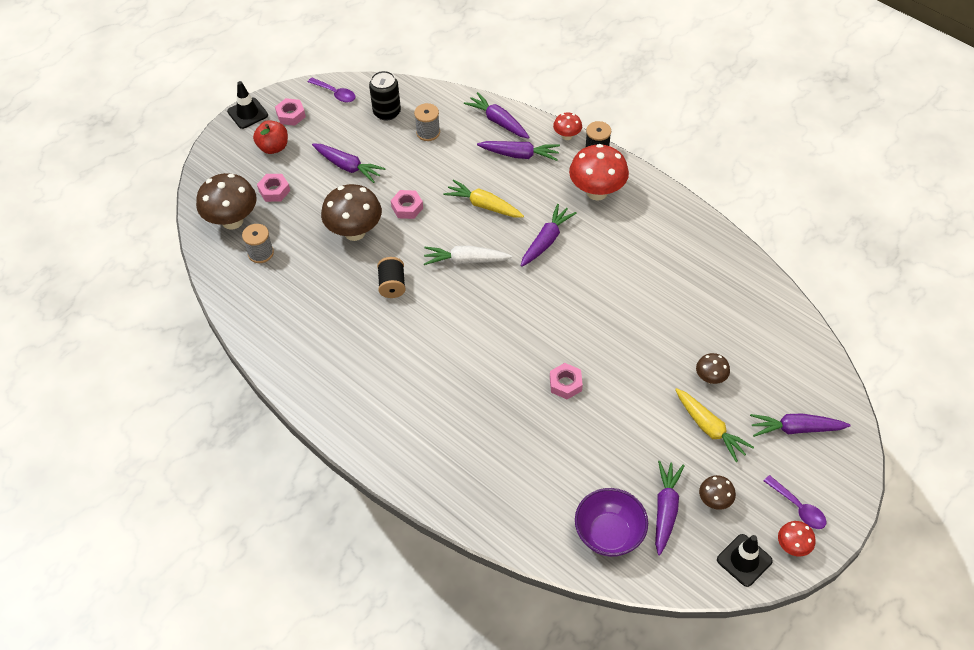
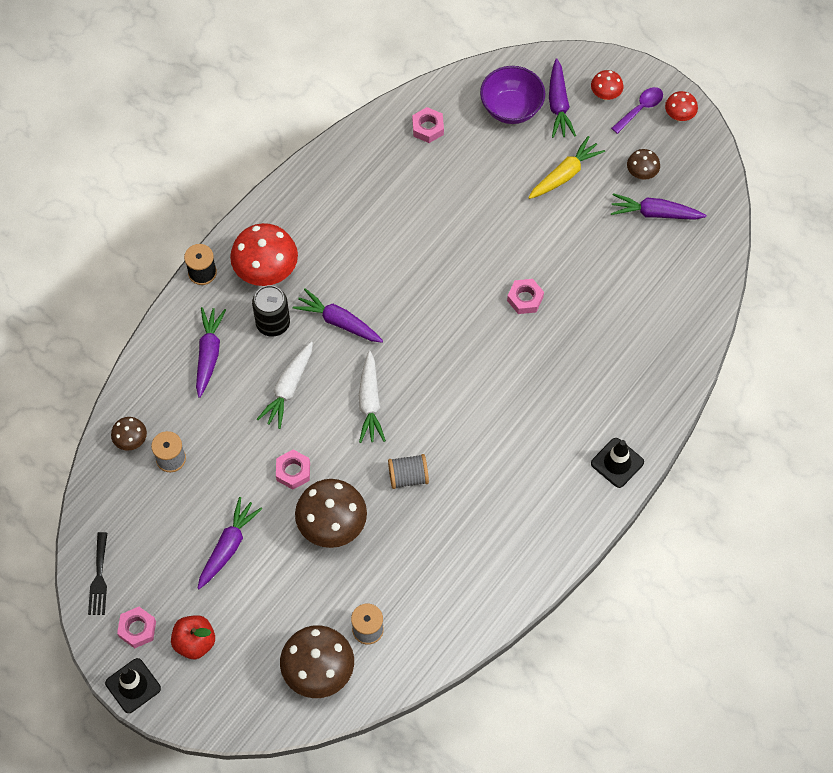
camera: 95 degrees left, 10 degrees up
(274, 191) = (269, 629): pink nut -> pink nut (428, 128)
(335, 93) = (99, 578): purple spoon -> black fork
(387, 112) = (135, 510): black can -> black can (273, 323)
(392, 285) = (408, 476): black spool -> grey spool
(484, 205) = (288, 388): yellow carrot -> white carrot
(498, 121) = (153, 380): purple carrot -> none
(567, 136) = (179, 304): red mushroom -> red mushroom (605, 95)
(609, 534) = (685, 259): purple bowl -> purple bowl (511, 108)
(710, 378) = (508, 171): brown mushroom -> brown mushroom (131, 441)
(744, 560) = (697, 153): black traffic cone -> black traffic cone (617, 463)

